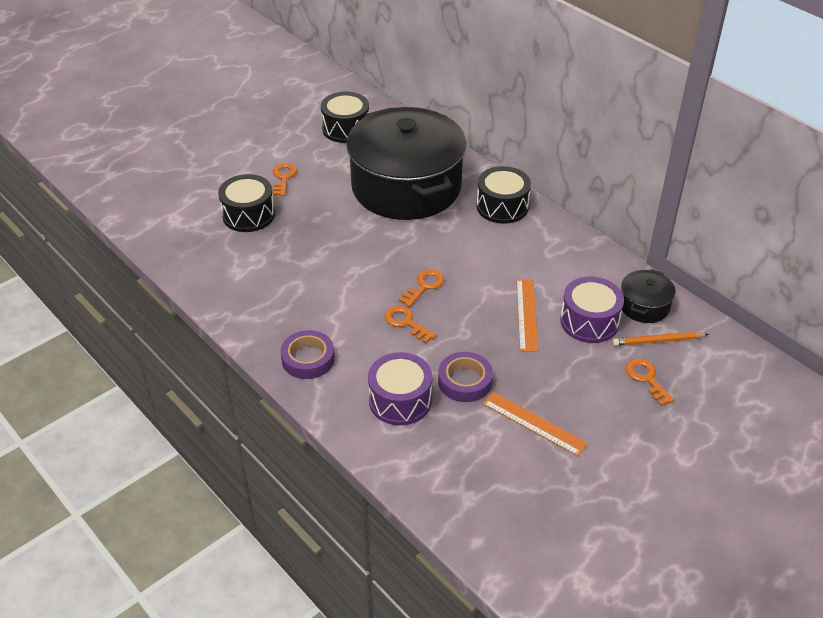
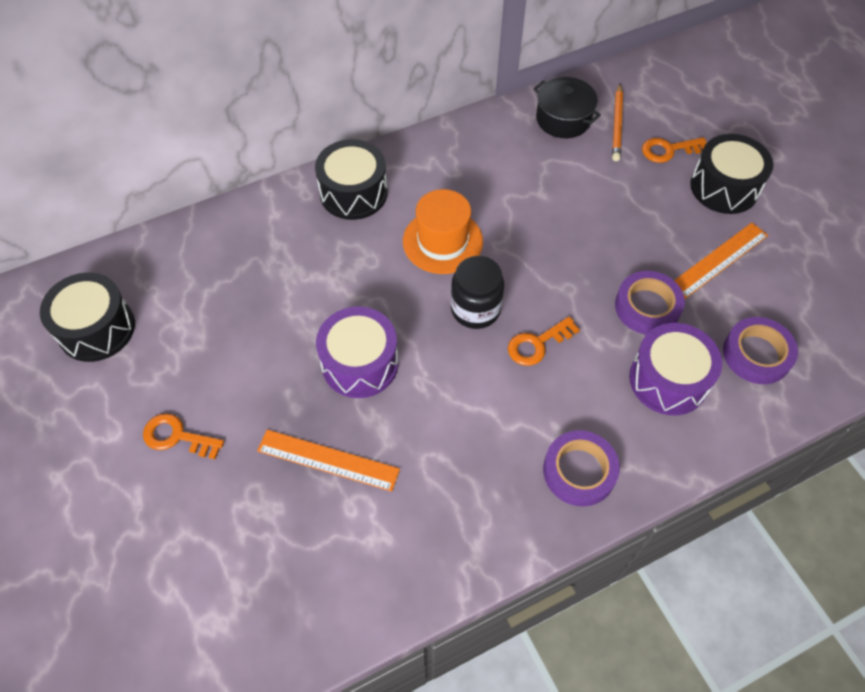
camera: 75 degrees left, 15 degrees up
(248, 215) = (248, 502): black drum -> black drum (724, 187)
(406, 186) = (269, 284): black pot -> none
(424, 286) = (475, 309): orange key -> black jar
(444, 455) = (756, 354): none -> purple tape
(478, 259) = (442, 241): none -> orange hat
(526, 314) = (552, 221): orange ruler -> orange ruler (328, 460)
(589, 321) = (576, 170): purple drum -> purple drum (360, 363)

